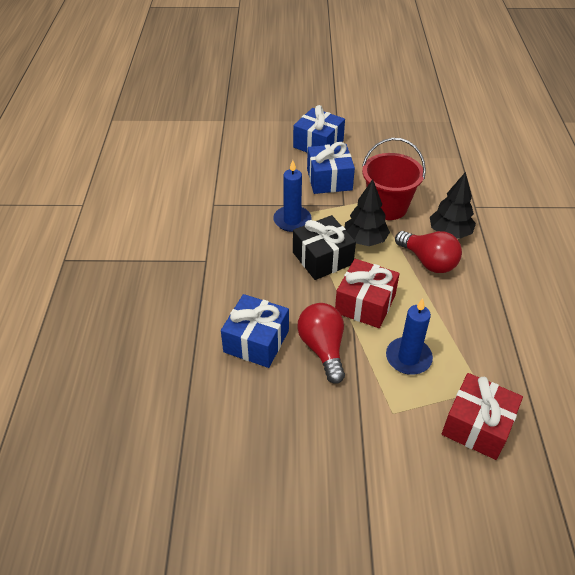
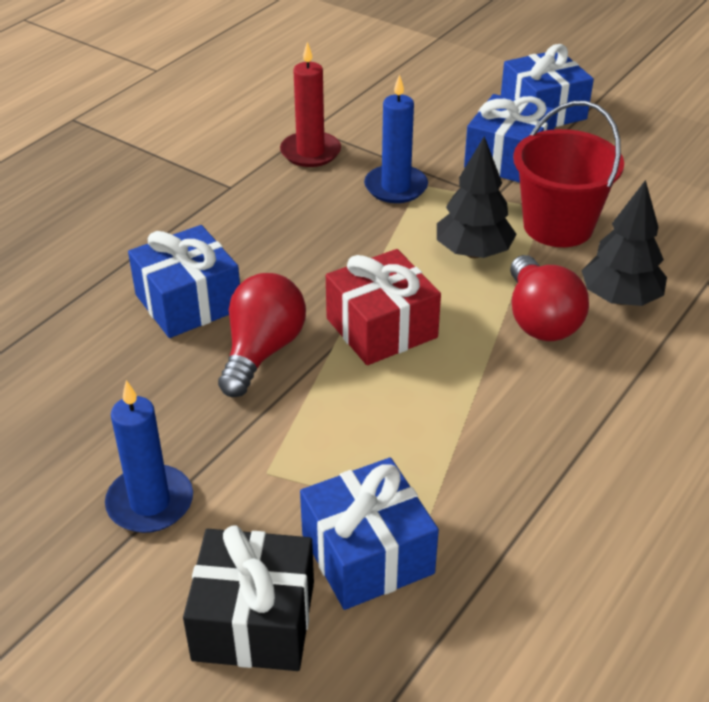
camera: 35 degrees right, 5 degrees down
(227, 219) = (310, 152): none -> red candle
(322, 258) = (385, 248): black gift -> black gift (254, 620)
(408, 358) = (366, 420): blue candle -> blue candle (150, 502)
(477, 426) = (367, 554): red gift -> blue gift

